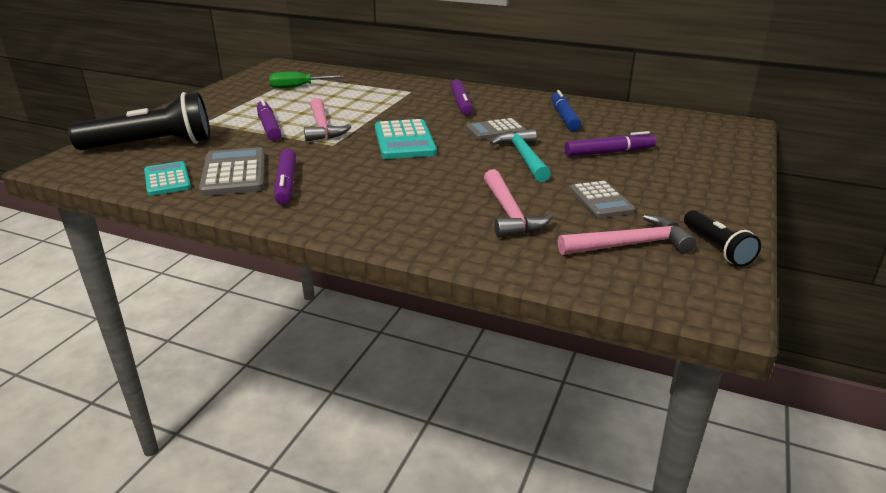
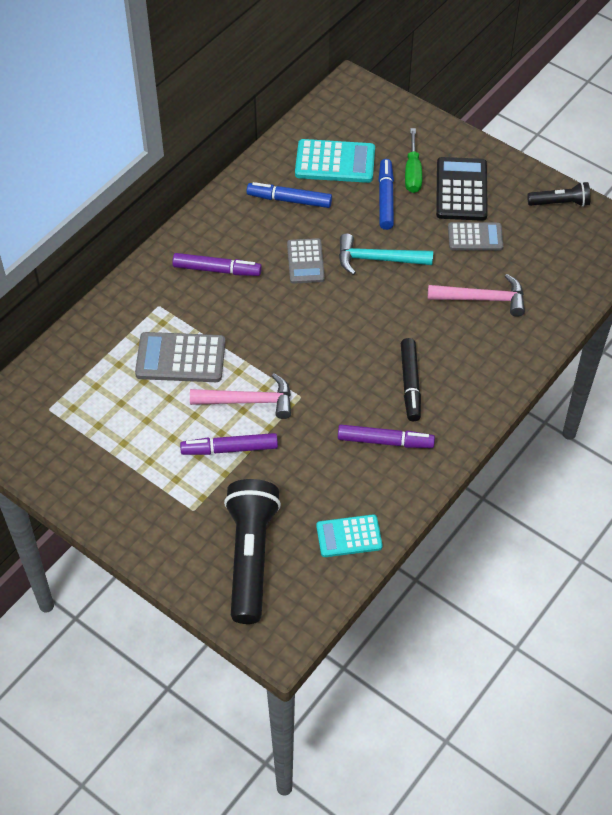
camera: 75 degrees left, 25 degrees up
(234, 173) = (349, 482): grey calculator -> grey calculator (180, 358)
(298, 87) = (94, 413): green screwdriver -> green screwdriver (412, 173)
(366, 188) = (410, 383): none -> black marker
(404, 141) = (309, 338): turquoise calculator -> turquoise calculator (335, 162)
(608, 152) = (385, 199): purple marker -> blue marker
(631, 245) = (546, 245): pink hammer -> none
(665, 186) = (461, 190): none -> black calculator

